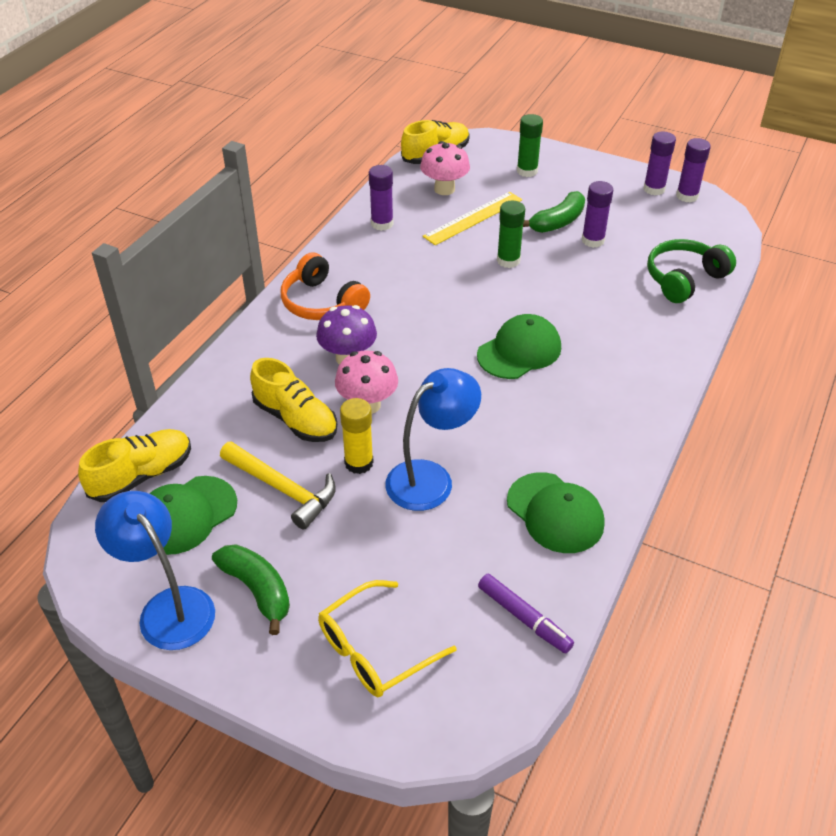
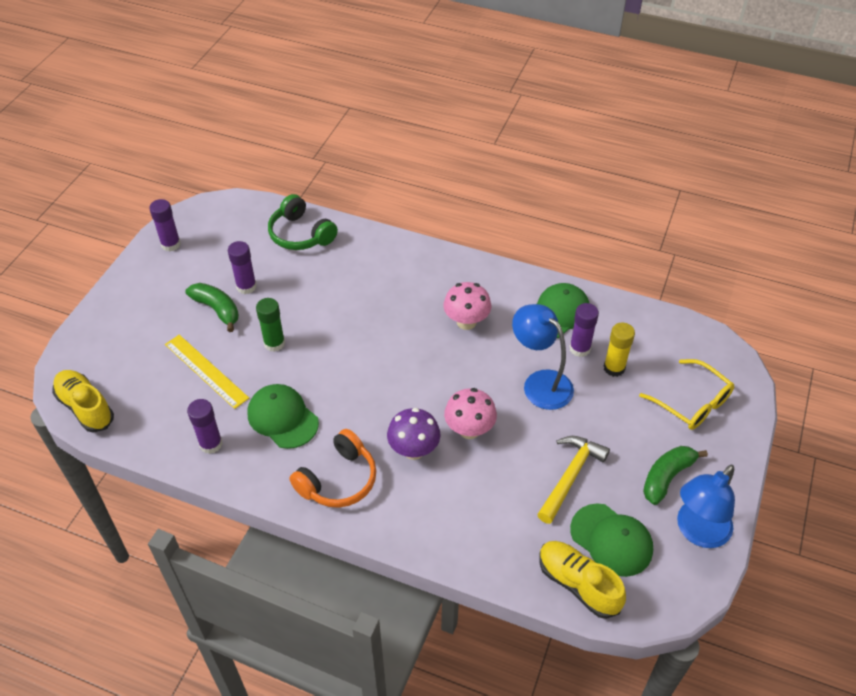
camera: 95 degrees left, 5 degrees up
(295, 419) = (493, 479): yellow shoe -> none
(359, 463) = (533, 429): yellow glue stick -> yellow glue stick (614, 368)
(444, 189) = (153, 396): pink mushroom -> pink mushroom (466, 322)
(519, 351) = (395, 334): green cap -> green cap (282, 418)
(524, 618) = (645, 328): purple marker -> none
(527, 171) = (129, 332): green glue stick -> none
(687, 196) = (184, 225): purple glue stick -> purple glue stick (580, 348)

